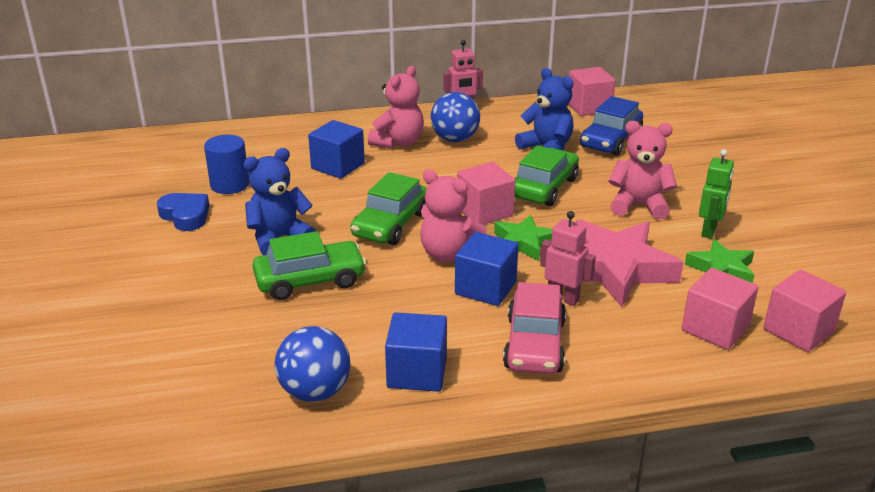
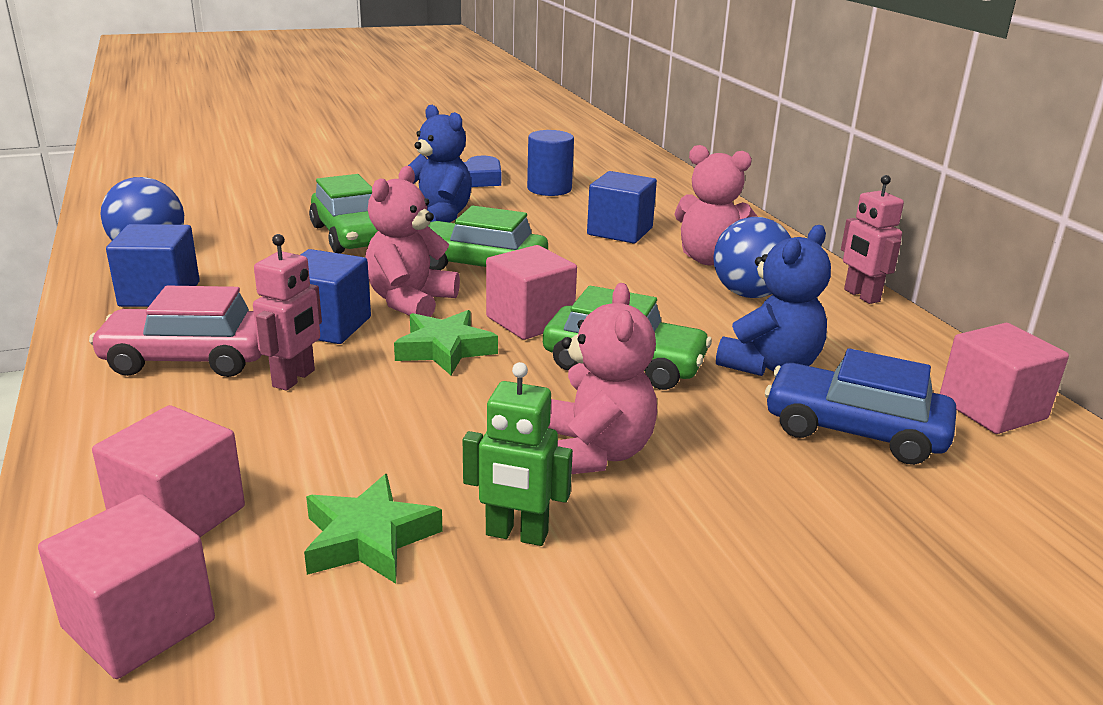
camera: 80 degrees right, 5 degrees down
(615, 269) = (373, 423): pink star -> none

